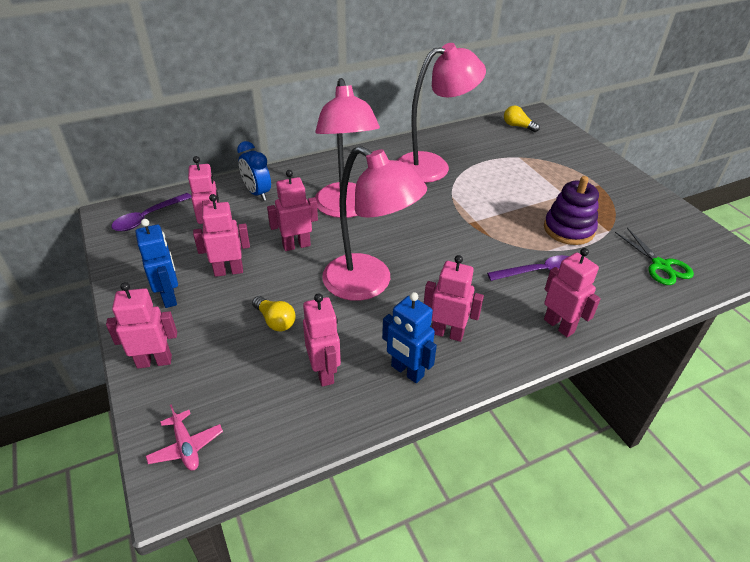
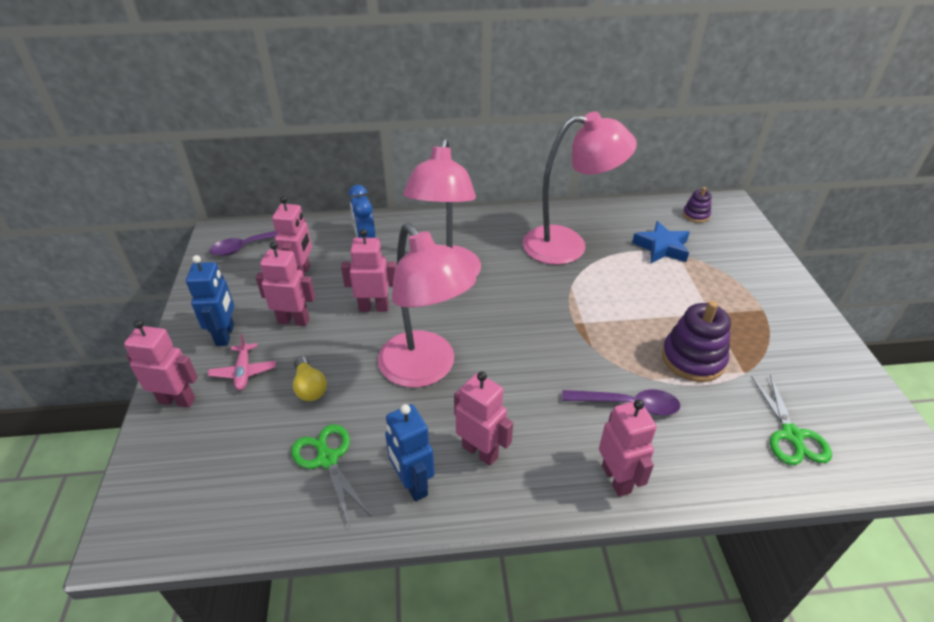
camera: 20 degrees right, 0 degrees up
(186, 446) = (158, 499): pink plane -> pink plane (244, 372)
(324, 372) = (327, 459): pink robot -> green scissors
(505, 154) = (662, 247): none -> blue star
(518, 126) = (696, 215): yellow light bulb -> purple stacking toy

